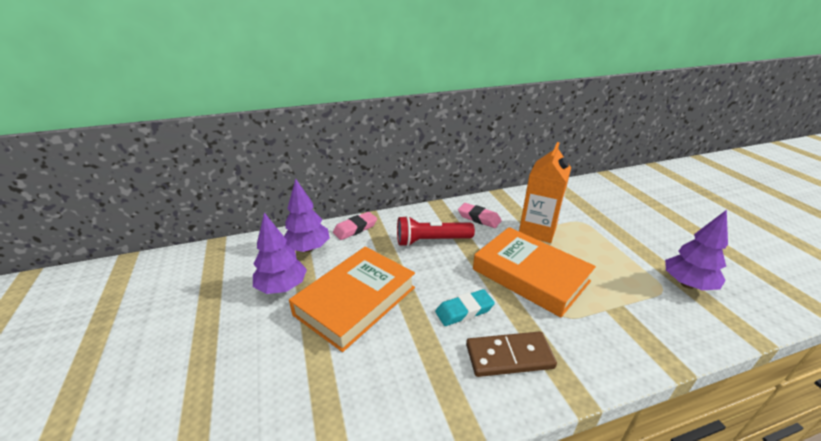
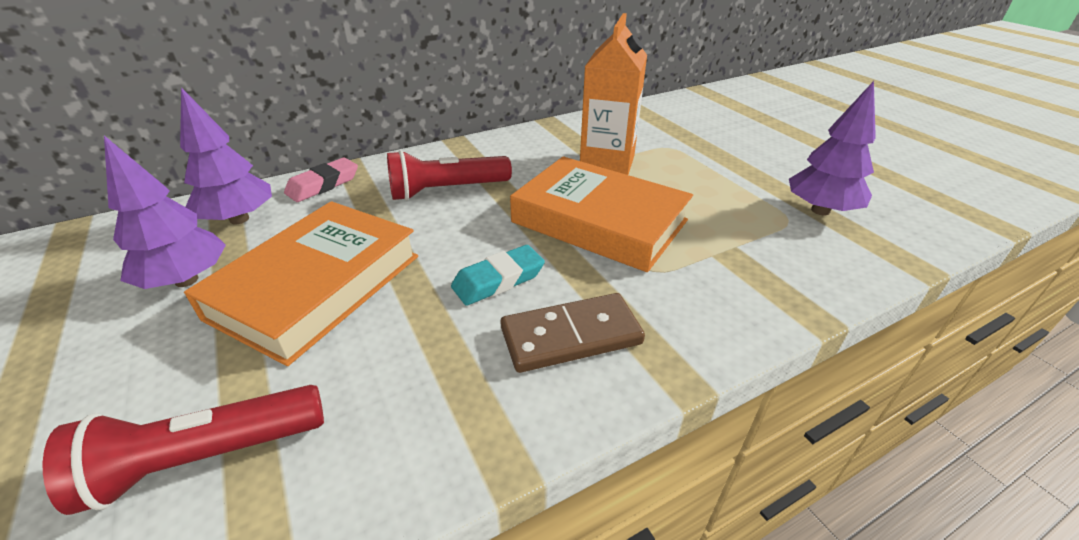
camera: 10 degrees left, 5 degrees up
(302, 402) = (205, 458): none -> red flashlight
(479, 218) = (520, 155): pink eraser -> none

